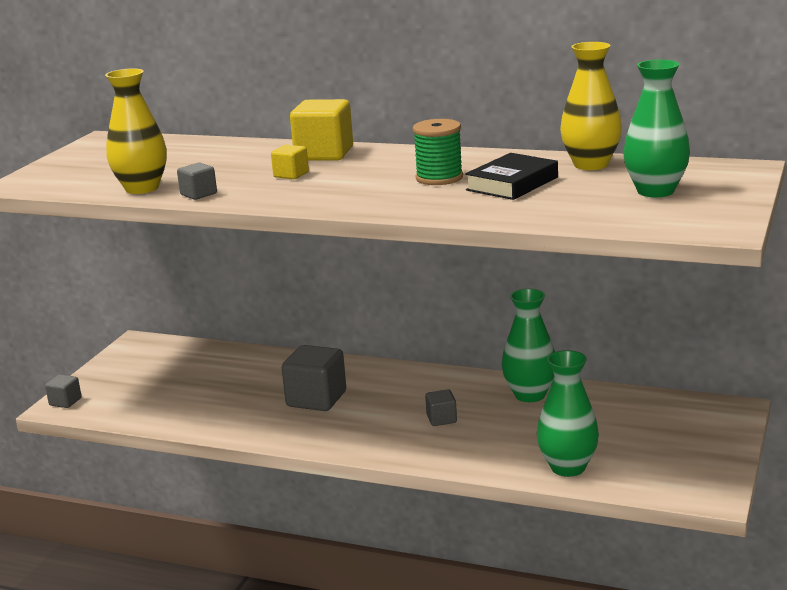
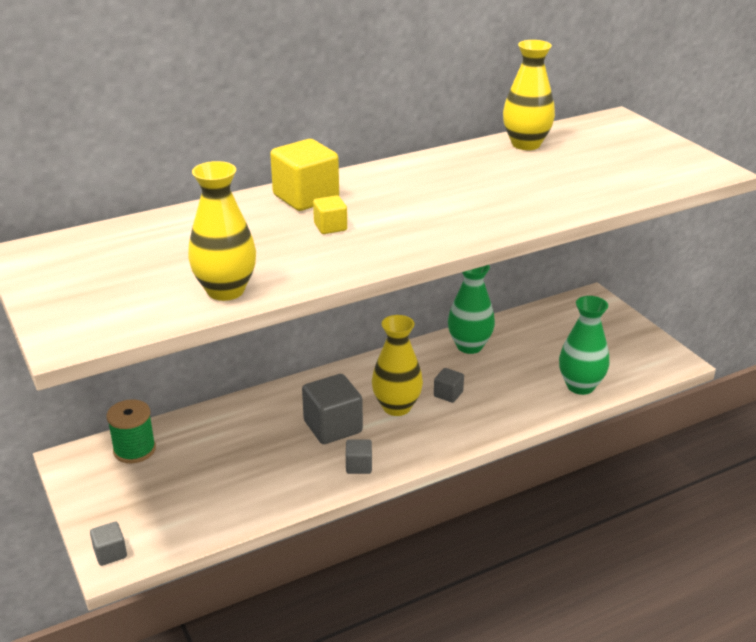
camera: 50 degrees left, 10 degrees up
(198, 194) = (298, 276): grey cube -> grey cube (359, 466)
(385, 408) = (396, 407): none -> yellow vase
(439, 178) = (454, 189): green spool -> green spool (134, 450)
(512, 184) = (516, 177): black book -> none
(655, 191) = (614, 153): green vase -> none

